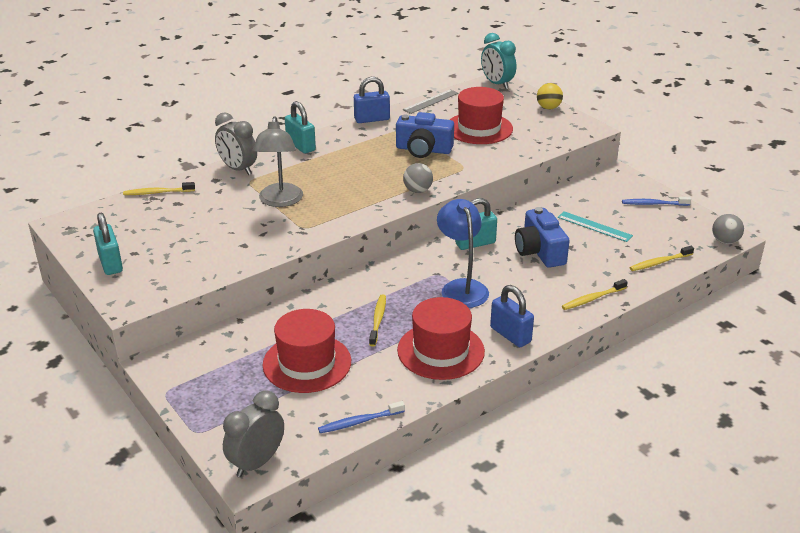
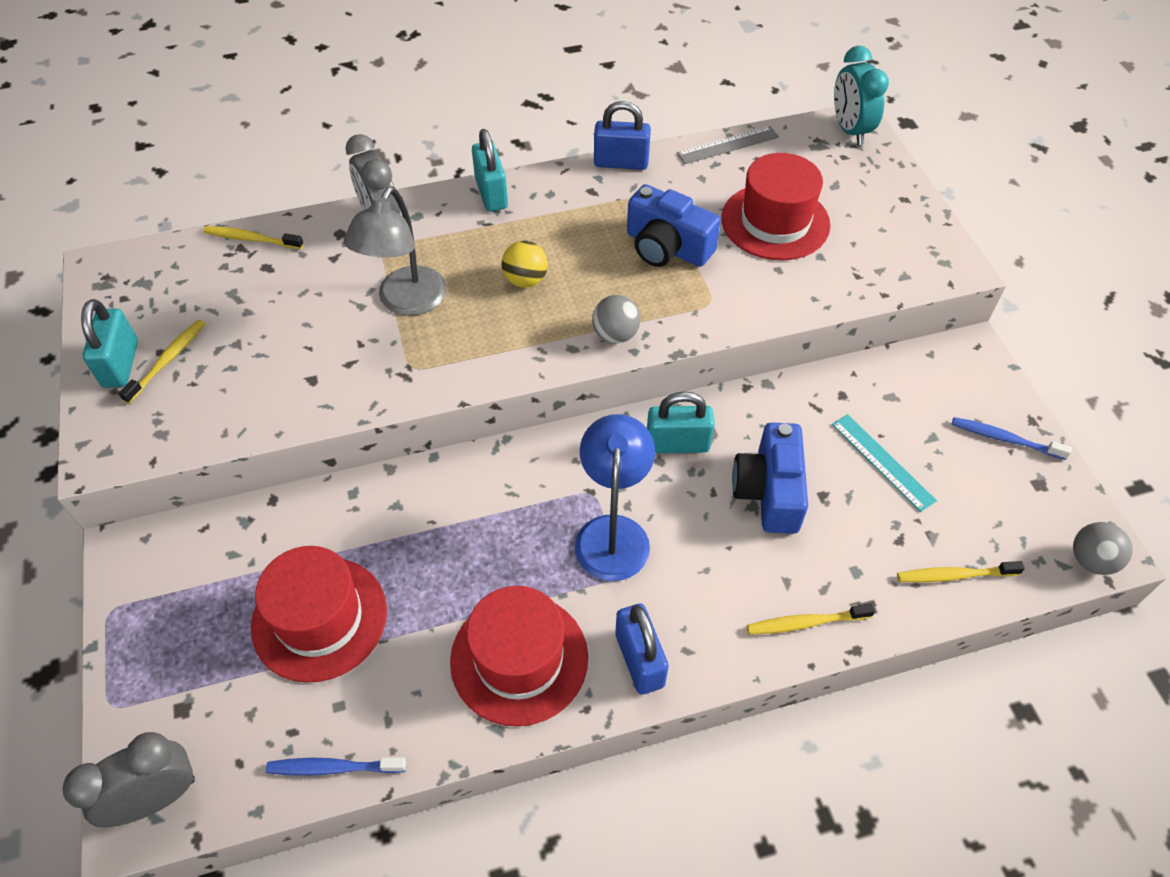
camera: 20 degrees right, 20 degrees up
(378, 320) = (459, 562): yellow toothbrush -> yellow toothbrush (168, 360)
(548, 108) = (908, 202): yellow ball -> yellow ball (525, 280)

